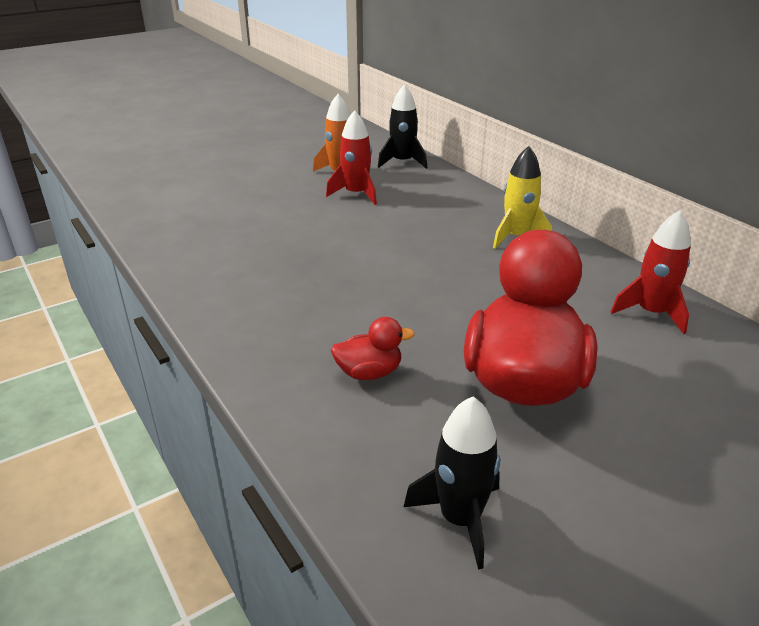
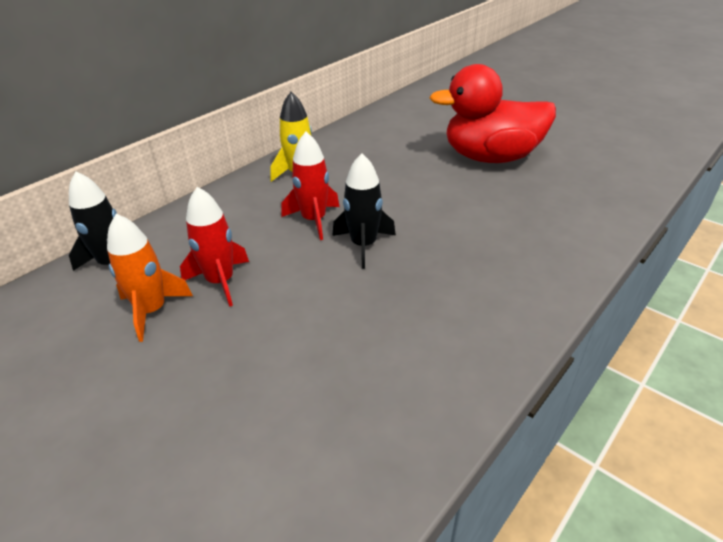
camera: 105 degrees left, 5 degrees up
(369, 372) = (532, 210): red duck -> none
(460, 519) = (613, 165): black rocket -> black rocket (363, 245)
(651, 313) = (386, 125): red rocket -> red rocket (314, 220)

